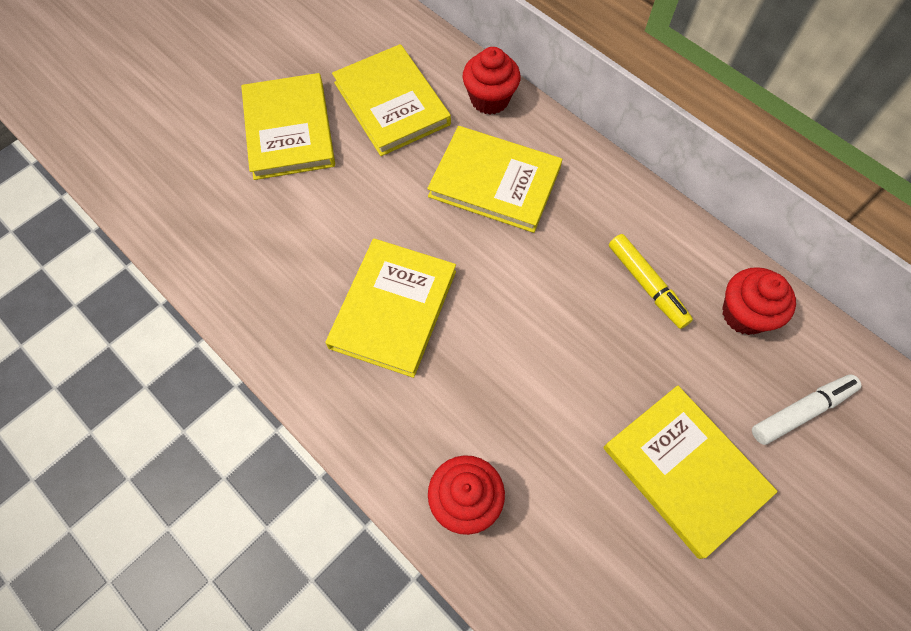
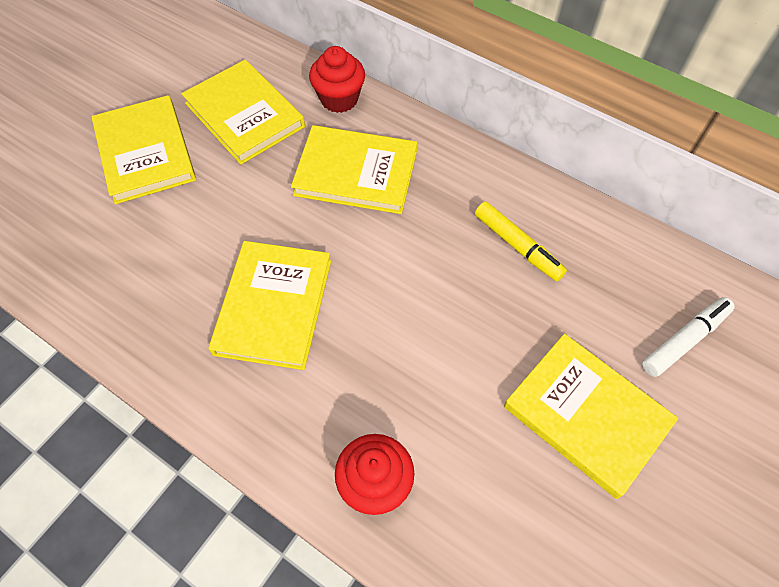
camera: 10 degrees left, 5 degrees down
(744, 314) = (613, 259): red cupcake -> none

